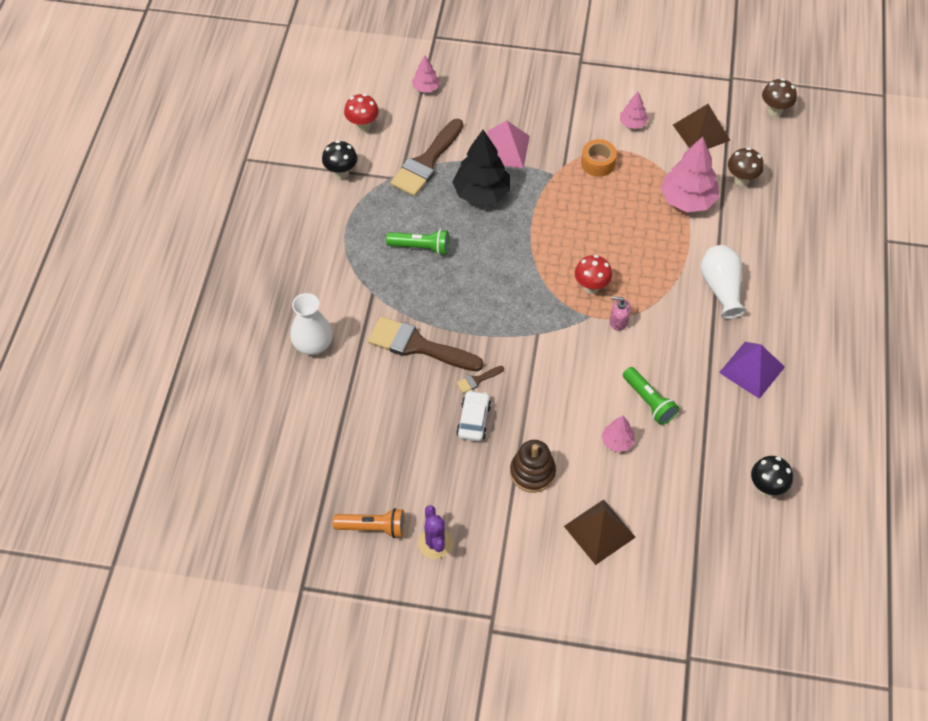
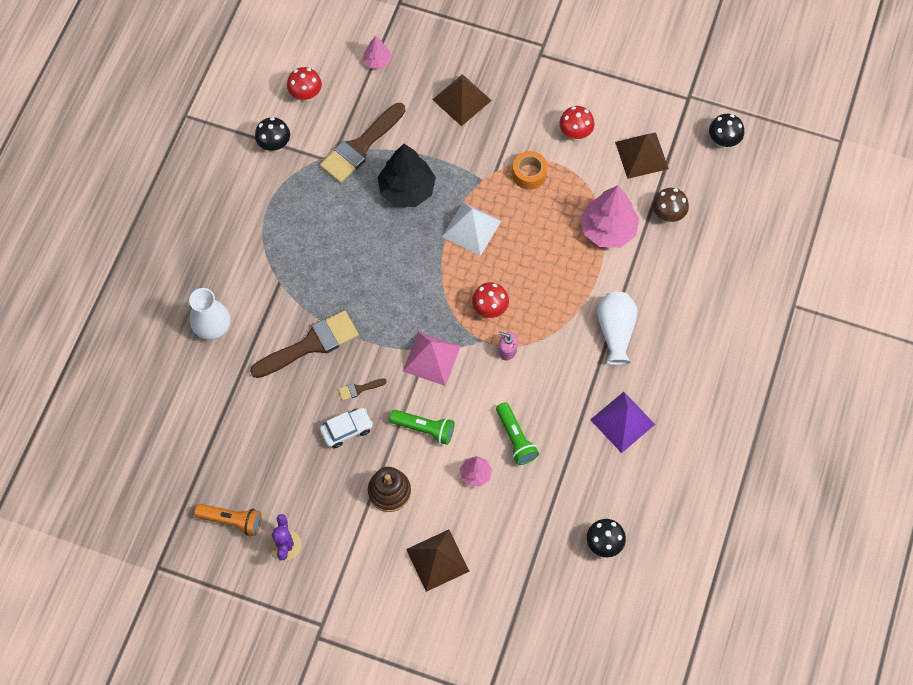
camera: 10 degrees right, 10 degrees up
(418, 346) = (311, 344): brown brush -> brown brush turned 120 degrees clockwise
(421, 247) = (335, 240): green flashlight -> green flashlight (424, 428)
(473, 420) = (346, 430): white car -> white car turned 45 degrees clockwise
(505, 149) = (441, 143): pink pyramid -> pink pyramid (431, 358)
(515, 109) = (461, 99): none -> brown pyramid
(554, 218) = (471, 228): none -> white pyramid
(632, 123) = (575, 134): pink tree -> red mushroom
(774, 111) = (723, 142): brown mushroom -> black mushroom

